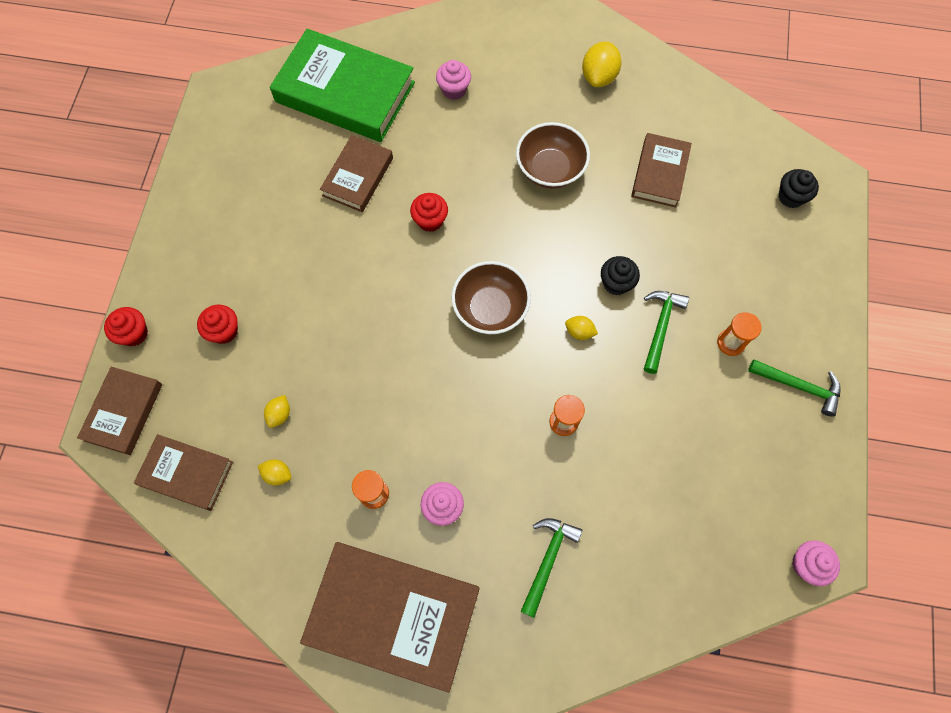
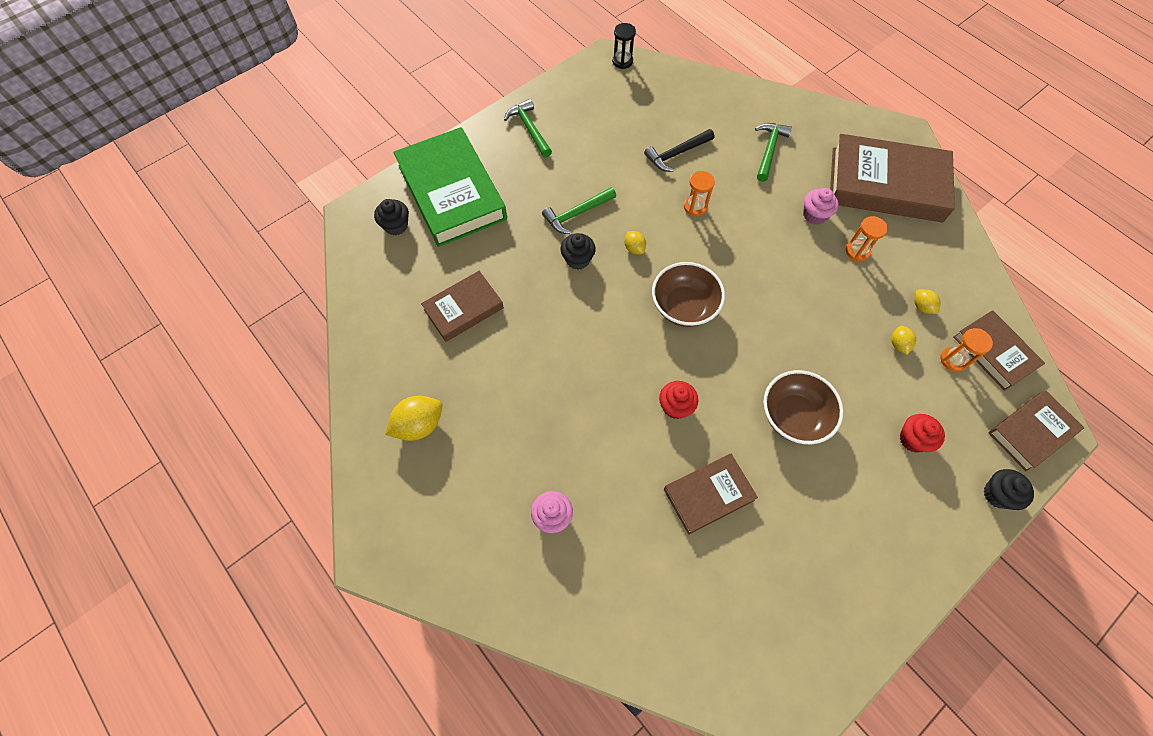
camera: 140 degrees left, 5 degrees down
(134, 333) = (997, 494): red cupcake -> black cupcake
(280, 414) = (898, 344): yellow lemon -> yellow lemon turned 60 degrees counterclockwise
(345, 92) = (657, 600): green book -> green book (452, 192)
(393, 614) = (886, 184): brown book -> brown book turned 45 degrees counterclockwise
(547, 560) = (769, 150): green hammer -> green hammer turned 135 degrees clockwise
(550, 169) = (541, 375): brown bowl -> brown bowl (794, 416)
(634, 475) = (677, 154): none -> black hammer
(730, 343) = (542, 175): orange hourglass -> orange hourglass (953, 360)
(806, 564) = (622, 61): pink cupcake -> black hourglass

